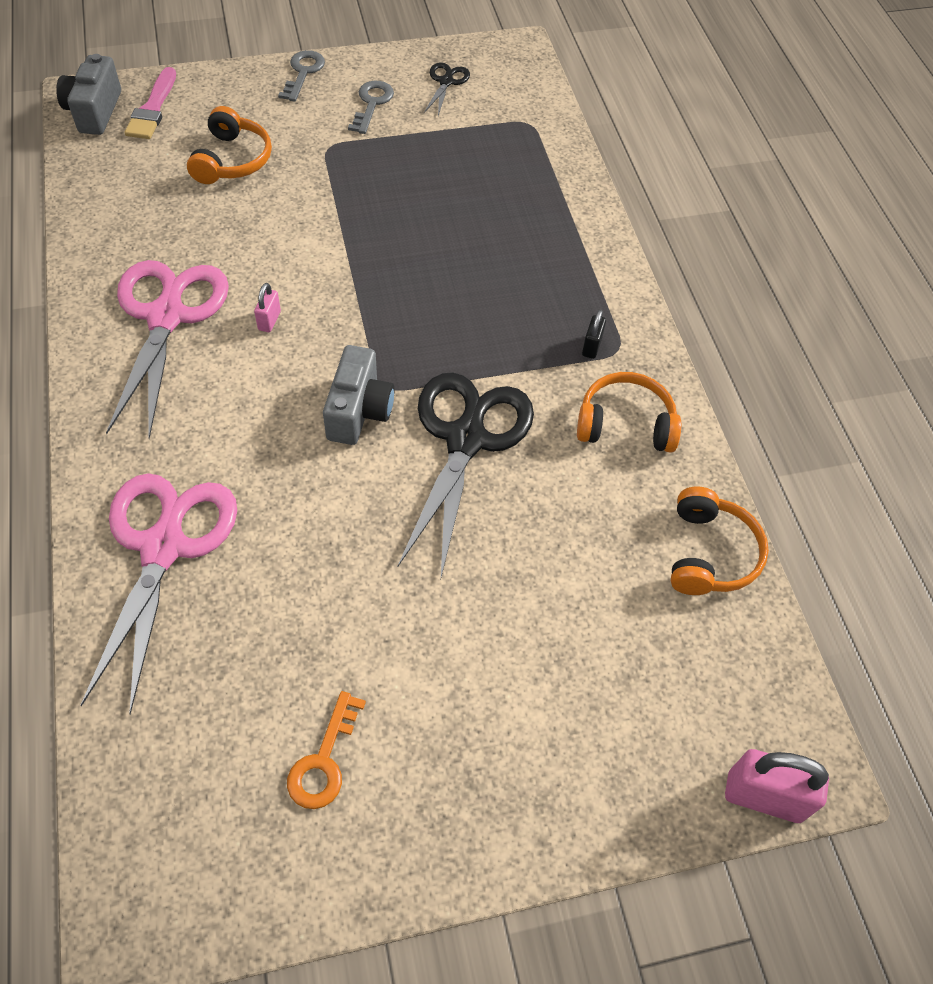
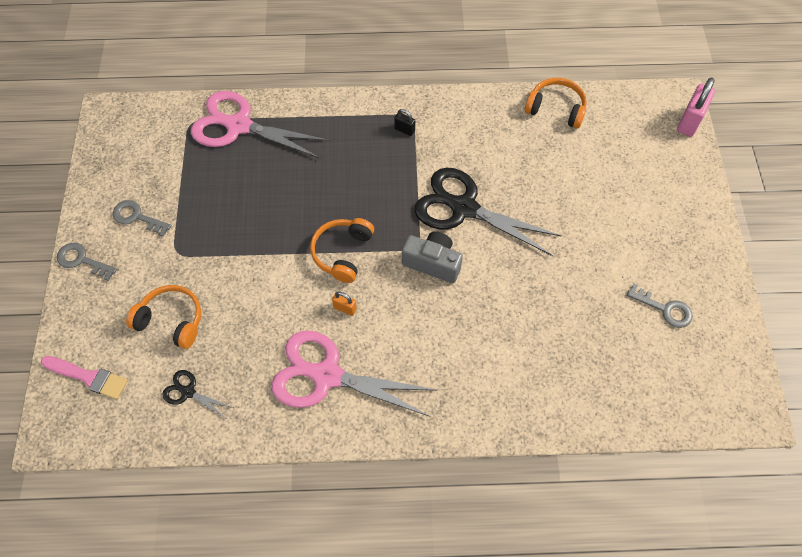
camera: 75 degrees left, 5 degrees up
(94, 111) = (76, 424): grey camera -> none
(163, 547) = (521, 385): pink scissors -> pink scissors (238, 126)
(269, 321) = (345, 308): pink padlock -> orange padlock
(324, 761) = (665, 309): orange key -> grey key
(446, 82) = (128, 165): black scissors -> black scissors (188, 392)
(625, 424) = (465, 126): orange headphones -> orange headphones (342, 253)

